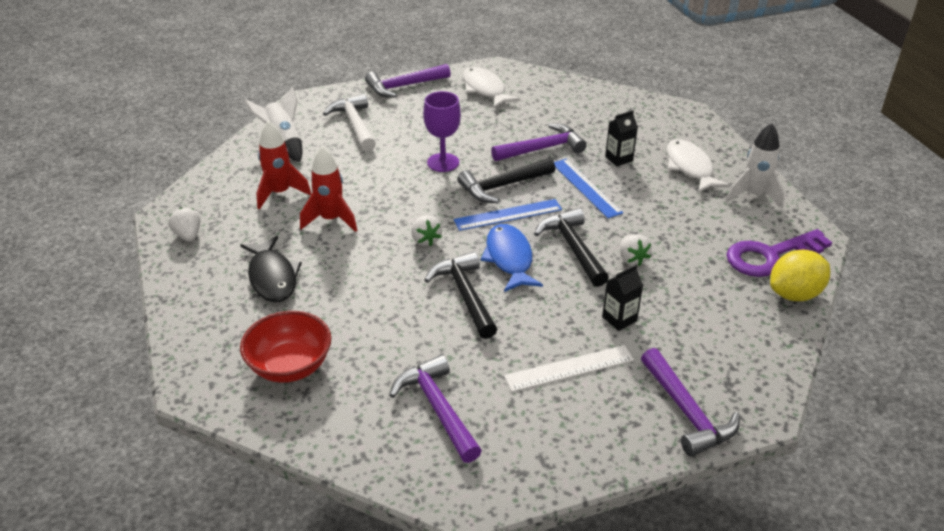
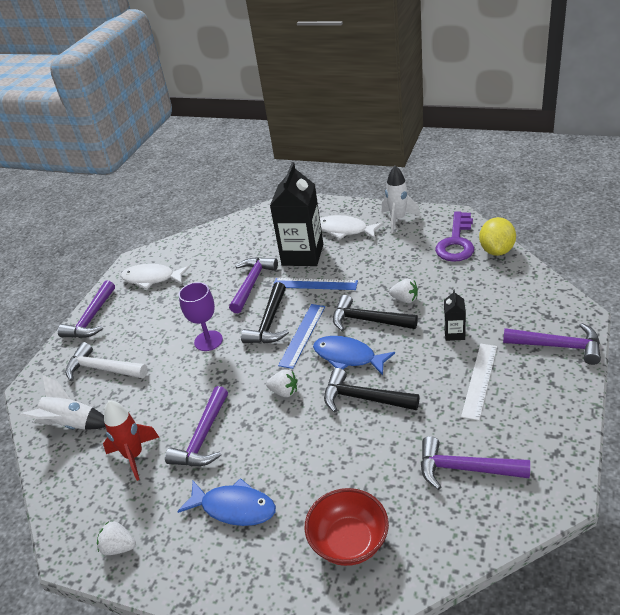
camera: 45 degrees left, 0 degrees up
(272, 277) = (234, 508): black fish -> blue fish
(331, 220) = (203, 437): red rocket -> purple hammer
(619, 159) = (302, 255): black carton -> black carton, size x2.24

